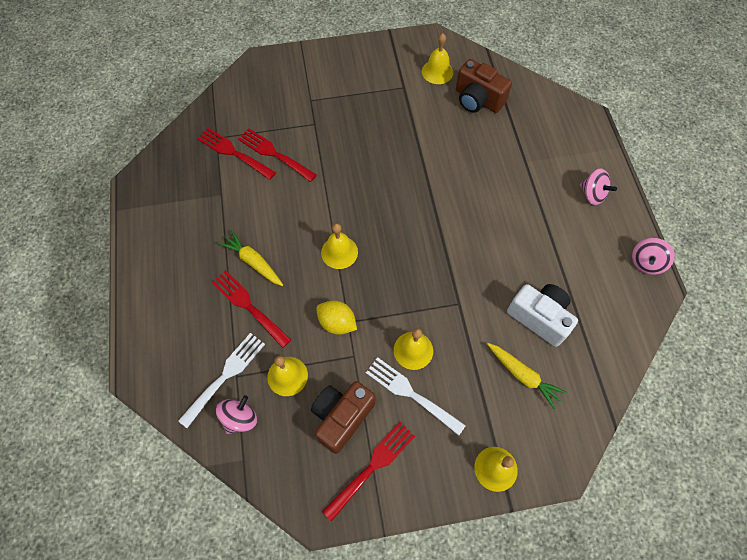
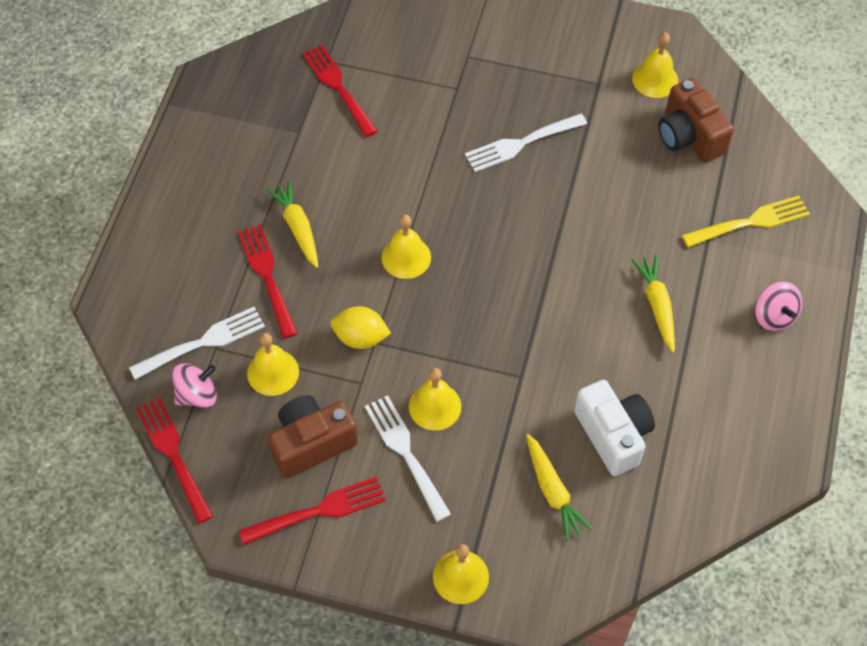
camera: 25 degrees right, 5 degrees down
(274, 154) = (387, 108): red fork -> red fork (174, 455)
(337, 323) = (360, 337): yellow lemon -> yellow lemon turned 45 degrees counterclockwise
(375, 144) = (521, 143): none -> white fork
(518, 217) = (657, 305): none -> yellow carrot
(544, 140) = (750, 222): none -> yellow fork
(646, 262) = (795, 428): pink spinning top -> none

